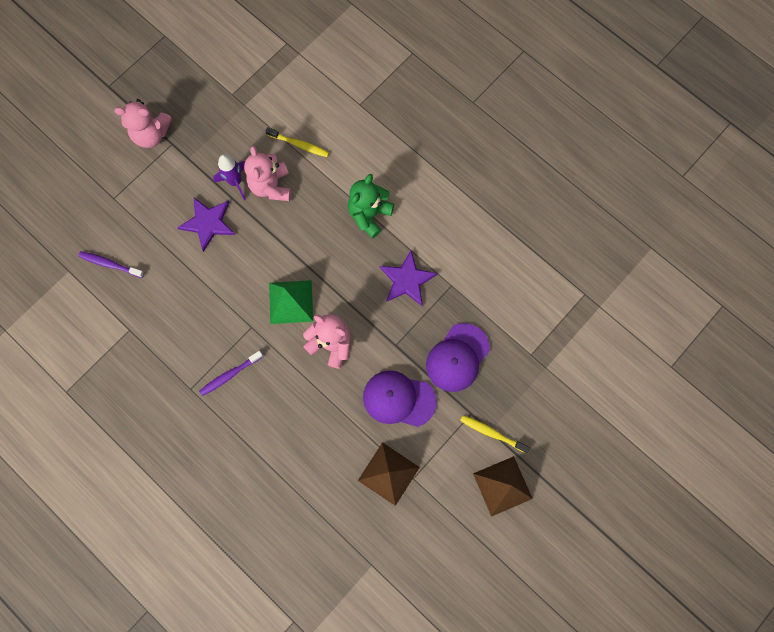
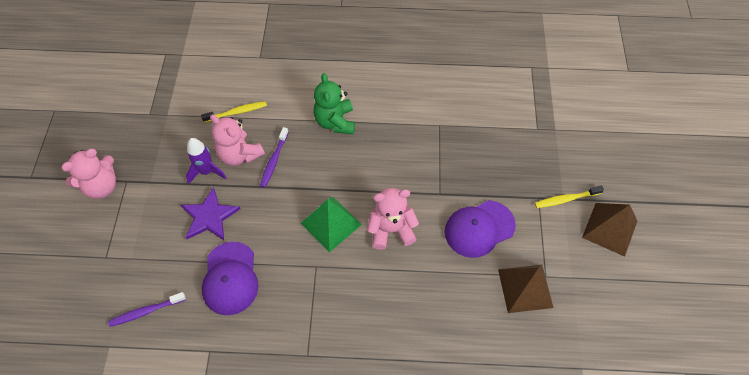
camera: 40 degrees left, 15 degrees down
(230, 375) = (331, 316): purple toothbrush -> purple toothbrush (274, 160)
(407, 280) = (405, 144): purple star -> none
(457, 357) = (491, 168): purple cap -> purple cap (230, 278)

